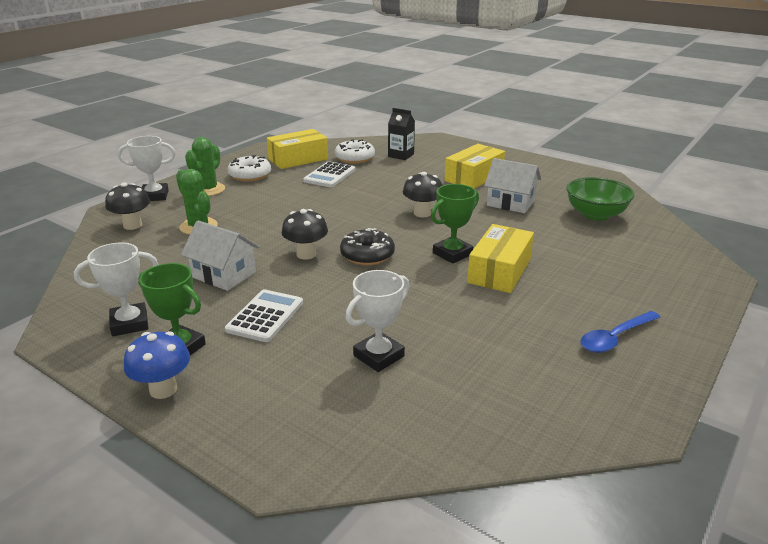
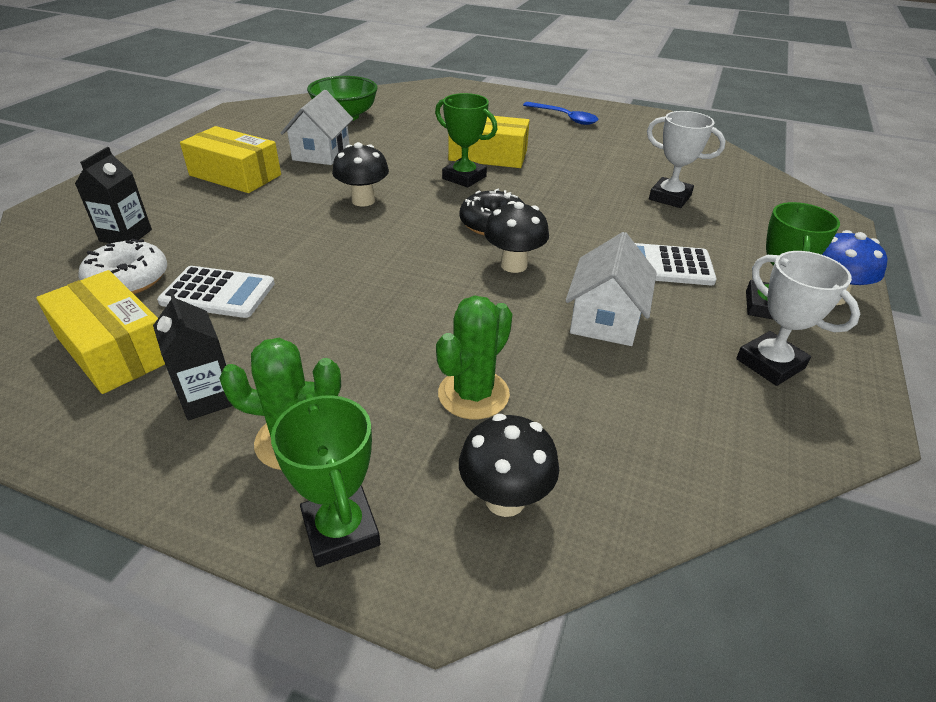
camera: 105 degrees left, 10 degrees up
(154, 196) = (340, 530): white trophy -> green trophy
(250, 175) = (208, 397): white donut -> black carton

